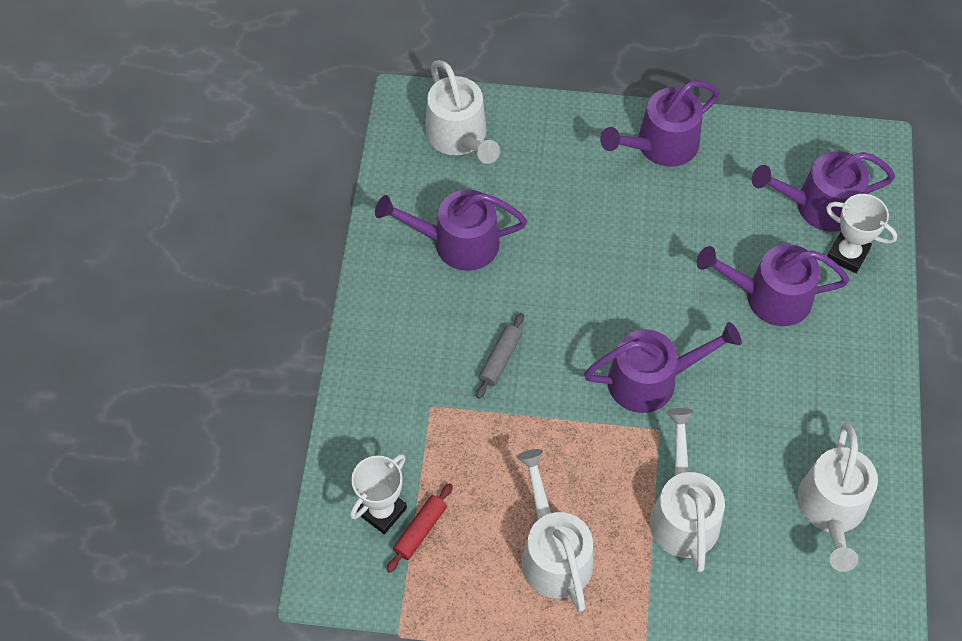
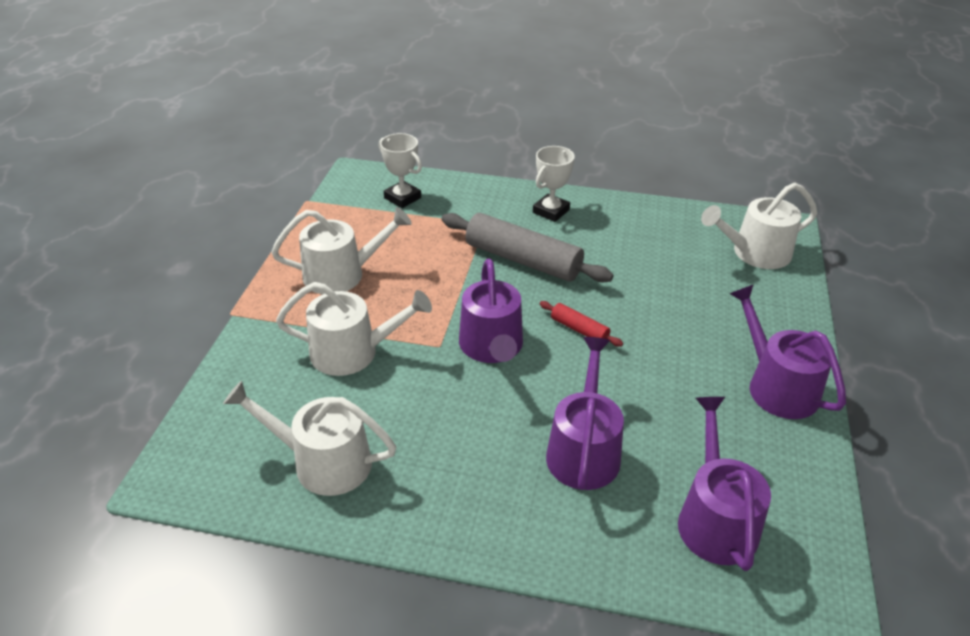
camera: 95 degrees right, 20 degrees down
(420, 531) = (381, 213): red rolling pin -> red rolling pin (579, 329)
(458, 243) = (640, 245): purple watering can -> none
(500, 359) = (523, 260): grey rolling pin -> grey rolling pin, size x2.13
(847, 254) = (645, 536): white trophy -> white trophy (551, 211)

